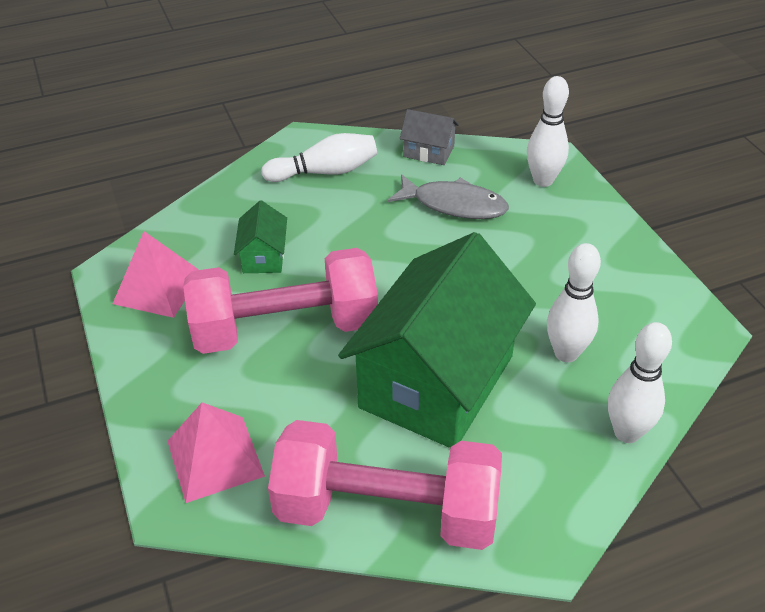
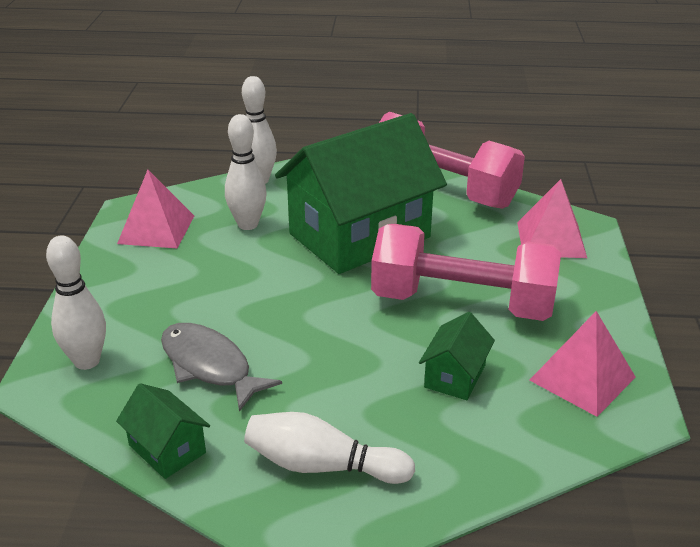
camera: 155 degrees left, 10 degrees down
(428, 151) = (167, 449): grey house -> green house
(647, 312) = (156, 229): none -> pink pyramid

